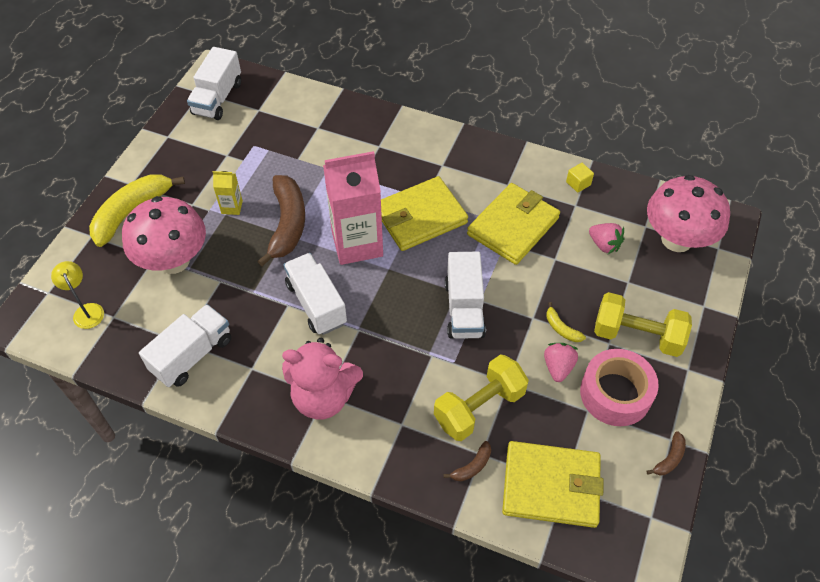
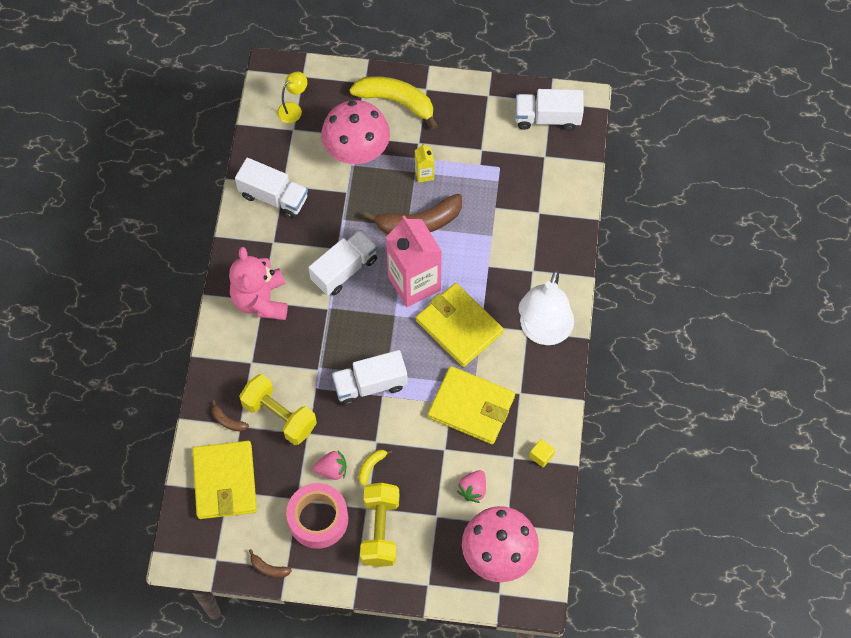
camera: 75 degrees right, 10 degrees up
(447, 153) = (543, 332): none -> white lamp

